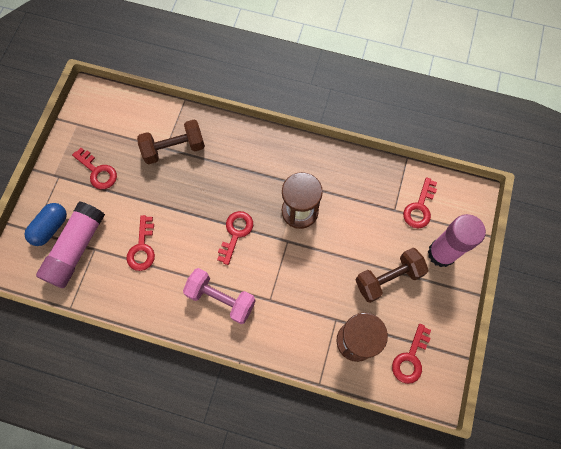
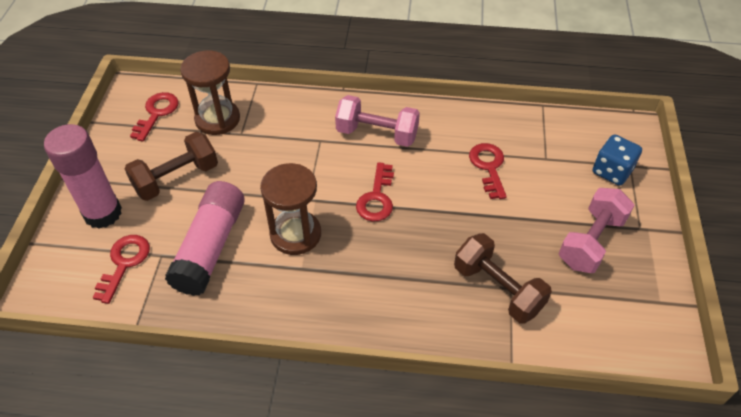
camera: 170 degrees right, 20 degrees down
(50, 227) = (612, 171): blue capsule -> blue dice
(76, 248) = (567, 156): pink glue stick -> pink glue stick (210, 247)
(97, 171) = (591, 242): red key -> pink dumbbell
(174, 148) = (497, 289): brown dumbbell -> brown dumbbell turned 75 degrees clockwise

